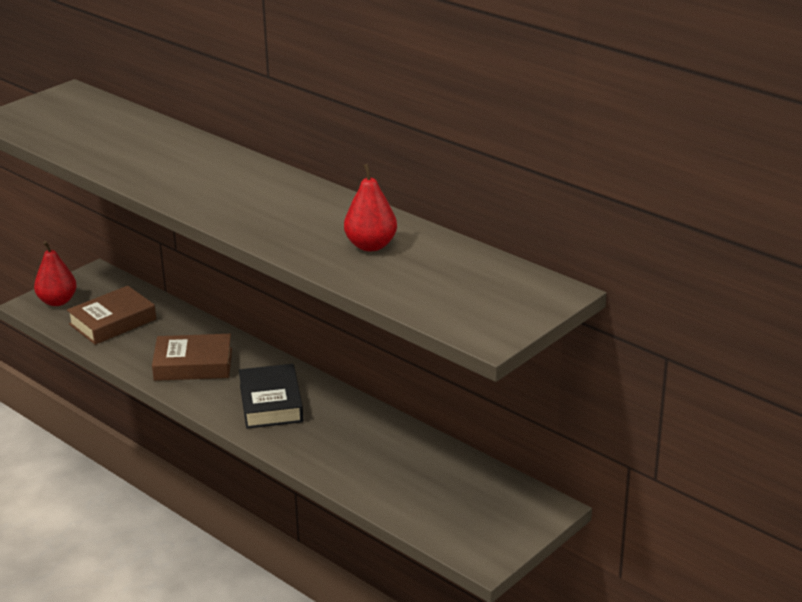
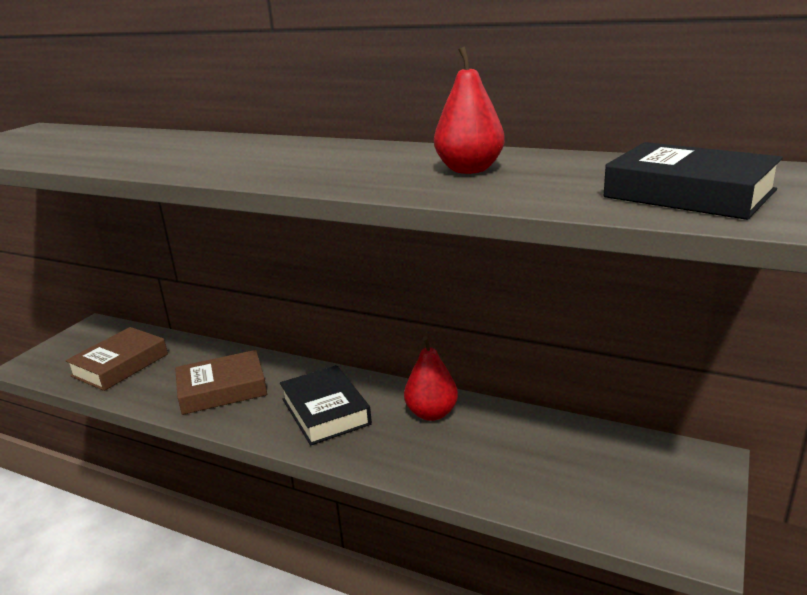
camera: 15 degrees left, 5 degrees down
(57, 301) = (54, 357): red pear -> red pear (431, 413)
(481, 307) = (688, 194): none -> black book

